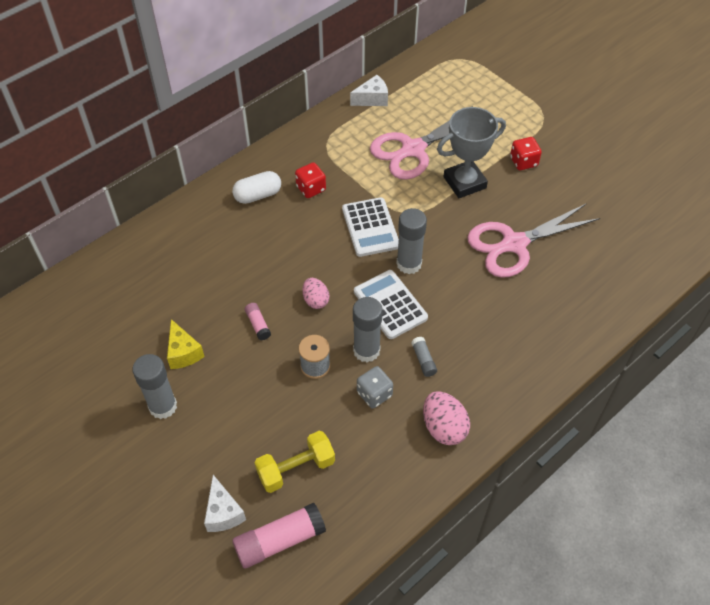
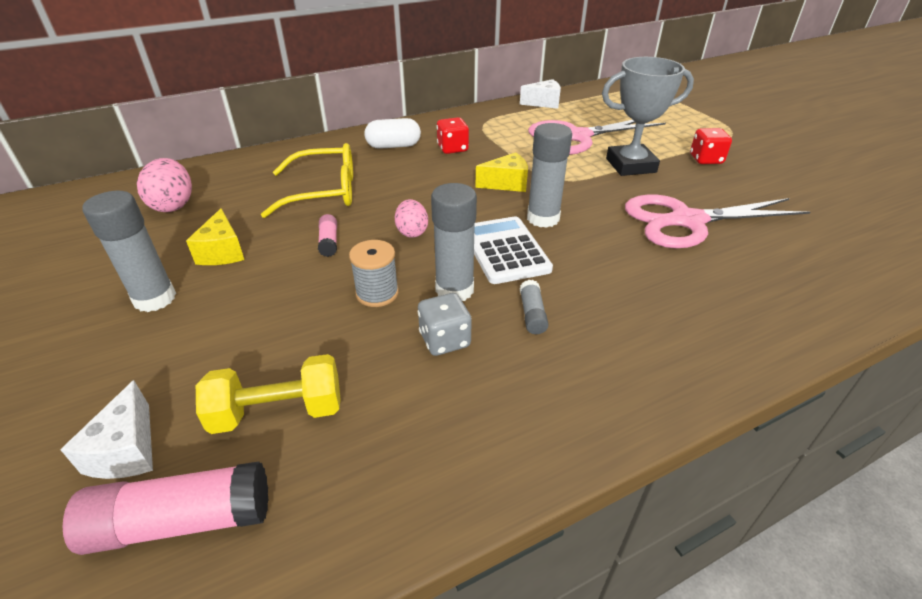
camera: 15 degrees right, 15 degrees down
(226, 269) = (324, 192): none -> yellow glasses
(370, 227) = (506, 184): white calculator -> yellow cheese
(444, 428) = (539, 406): pink egg -> pink egg (173, 205)

